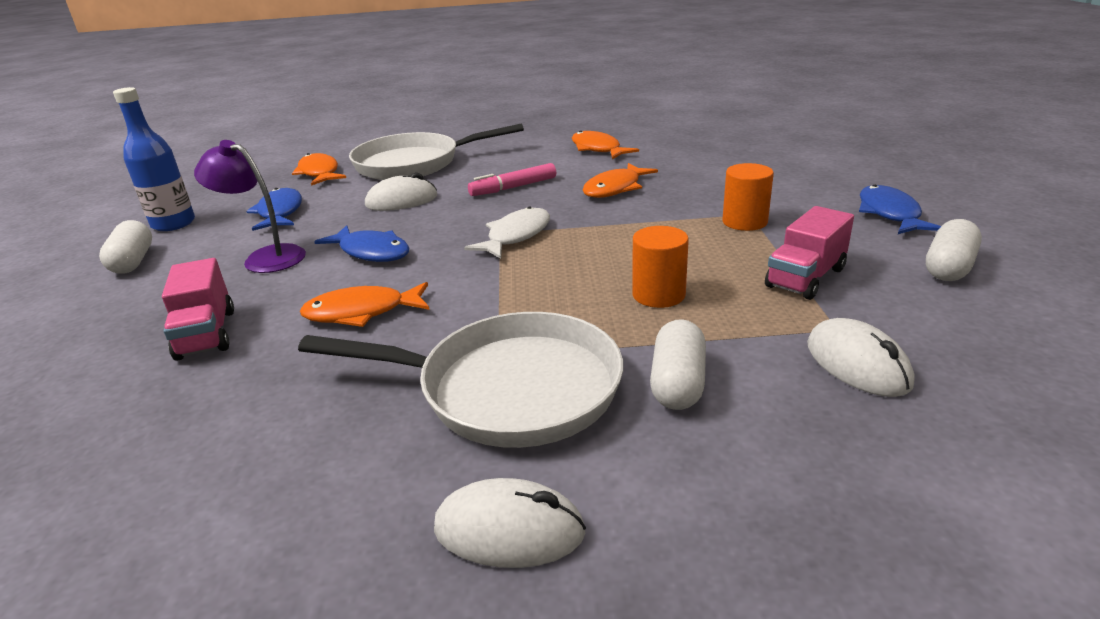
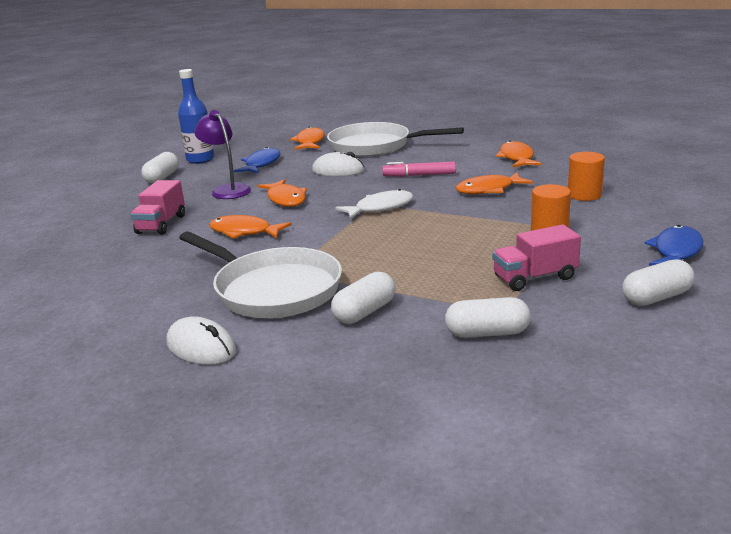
camera: 30 degrees right, 5 degrees down
(371, 252) = (285, 199): blue fish -> orange fish
(658, 294) = (421, 263): orange cylinder -> orange cylinder (584, 195)
(857, 364) = (487, 333): white mouse -> white capsule

